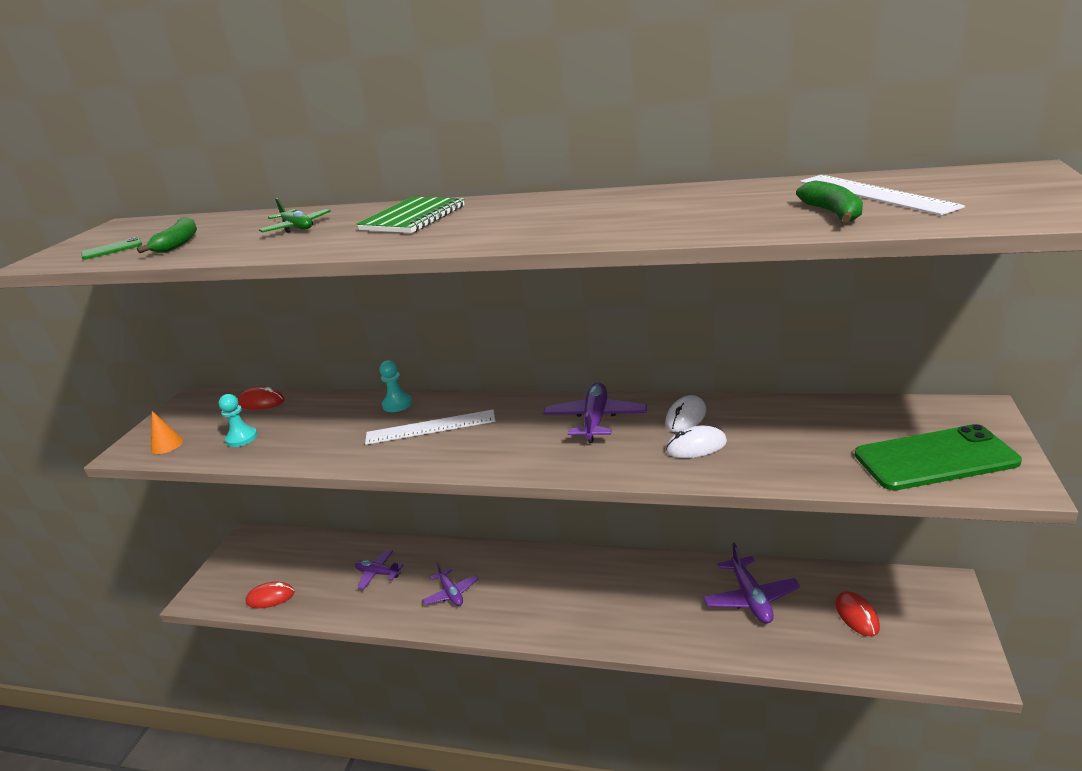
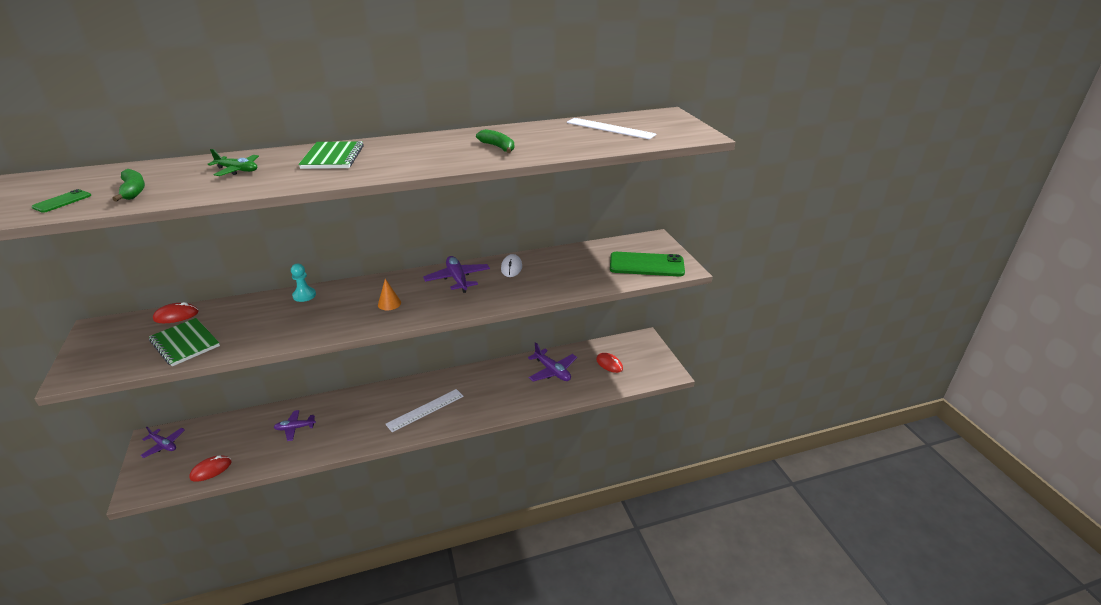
camera: 35 degrees left, 5 degrees up
(167, 445) = (111, 363): orange cone -> orange cone (389, 303)
(241, 438) = (185, 343): turquoise pawn -> green notebook
(430, 427) = (345, 305): white ruler -> white ruler (425, 410)
(451, 593) = (362, 423): purple plane -> purple plane (164, 445)
(696, 446) = (527, 282): white mouse -> none
(833, 213) = (599, 140): green banana -> green banana (498, 147)
(935, 458) = (646, 265): green phone -> green phone turned 45 degrees clockwise

